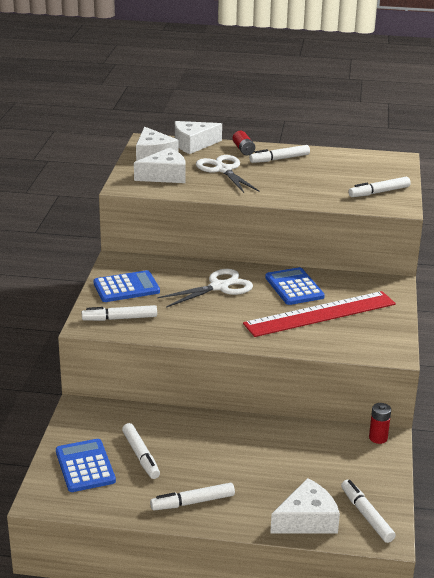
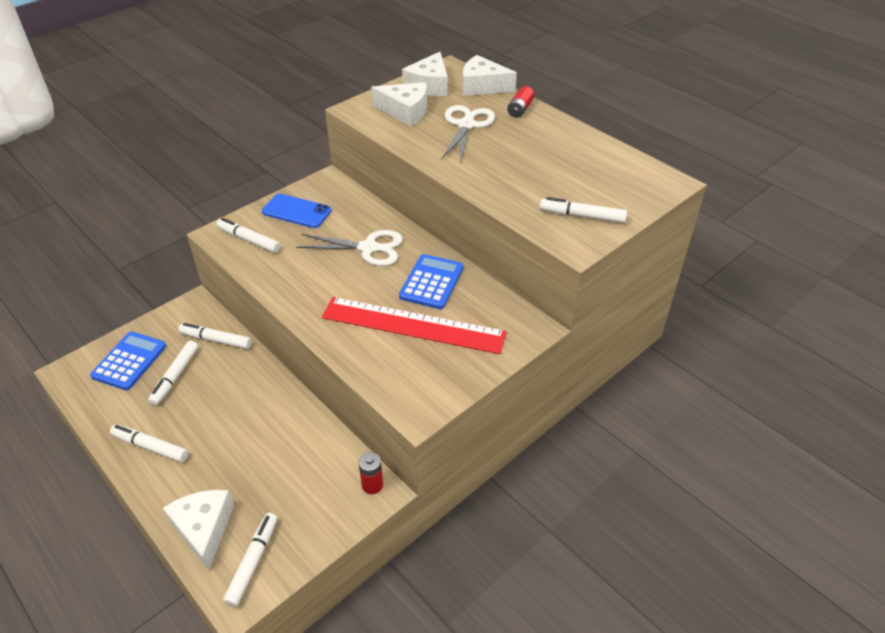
camera: 40 degrees right, 15 degrees up
(126, 287) = (296, 211): blue calculator -> blue phone
(279, 159) = (539, 133): white marker -> white marker (216, 340)
(307, 520) = (203, 529): white cheese -> white cheese turned 120 degrees counterclockwise

